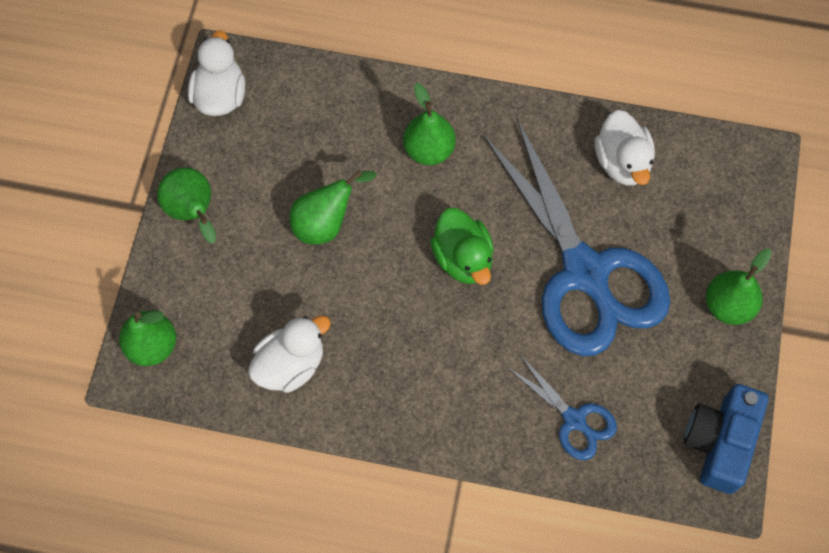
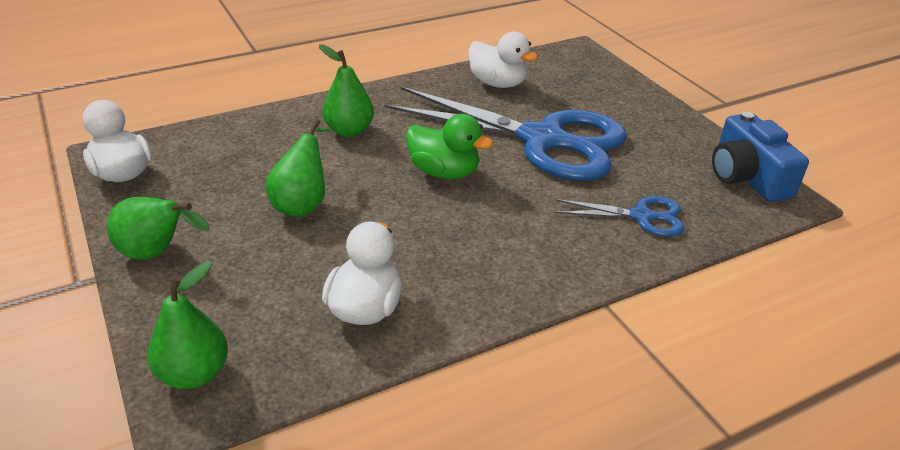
camera: 40 degrees left, 30 degrees down
(728, 305) = (653, 114): green pear -> none

